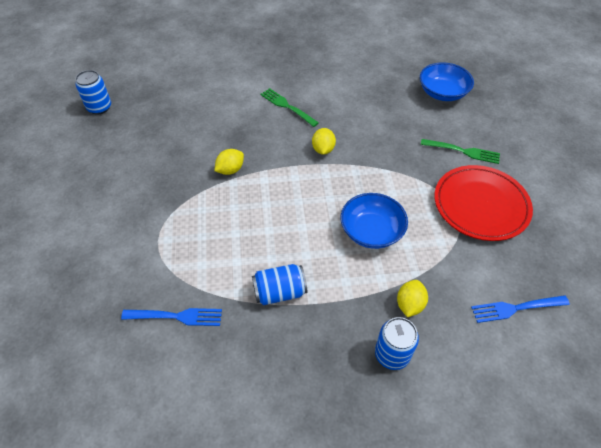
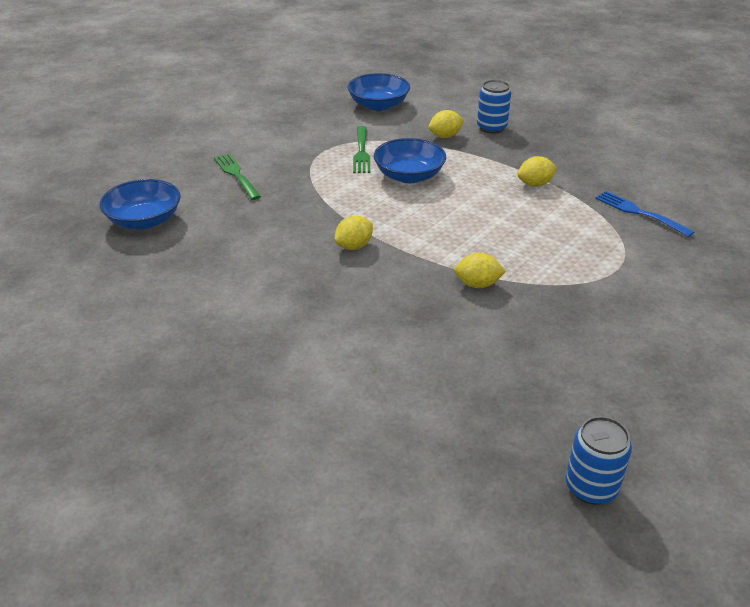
camera: 135 degrees left, 15 degrees down
(279, 292) = (535, 184): blue can -> yellow lemon
(287, 107) = (321, 309): green fork -> green fork (361, 151)
(480, 205) = (298, 145): red plate -> none
(516, 308) = (378, 105): blue fork -> blue bowl

